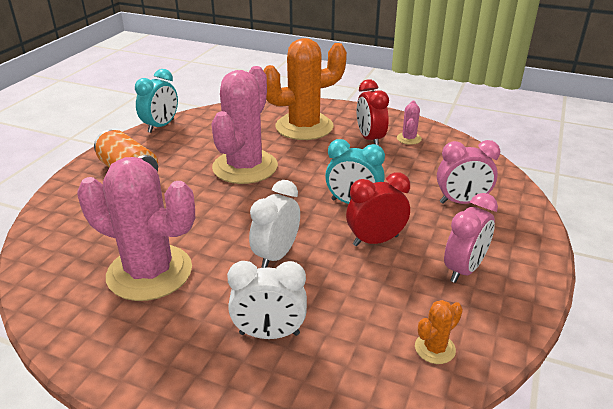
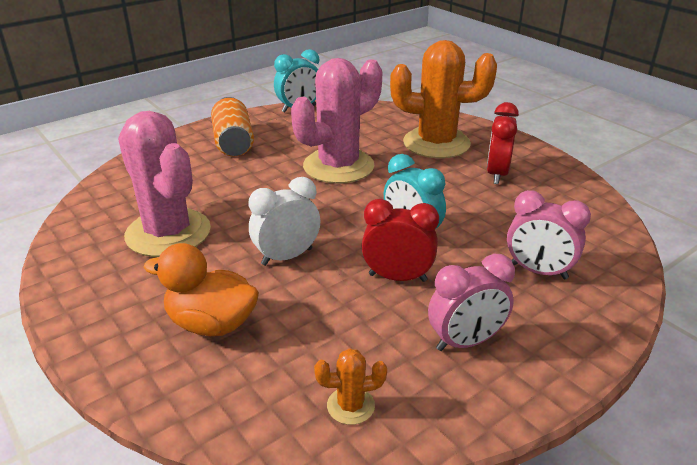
camera: 30 degrees right, 0 degrees up
(269, 334) = (211, 324): white clock -> orange duck
(409, 138) = (544, 185): pink cactus -> none

